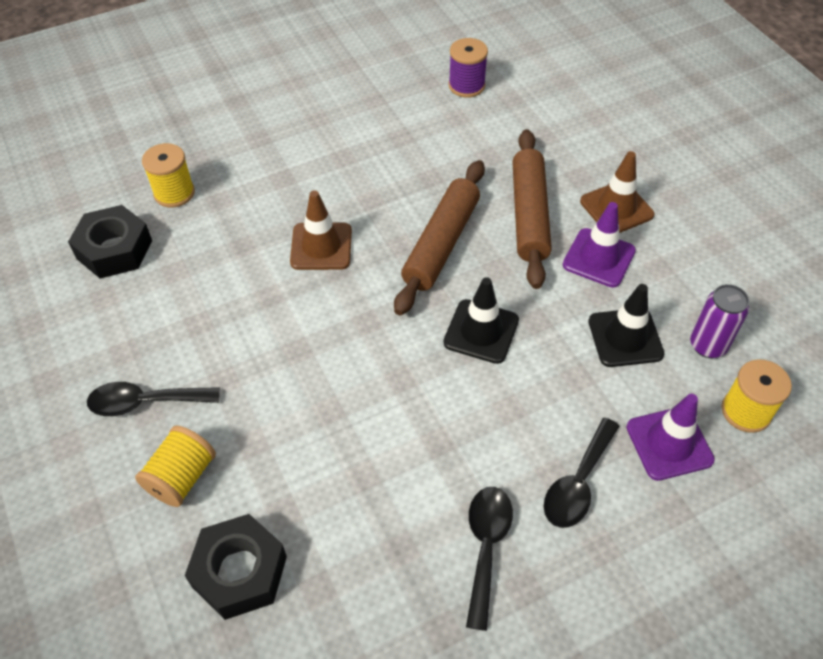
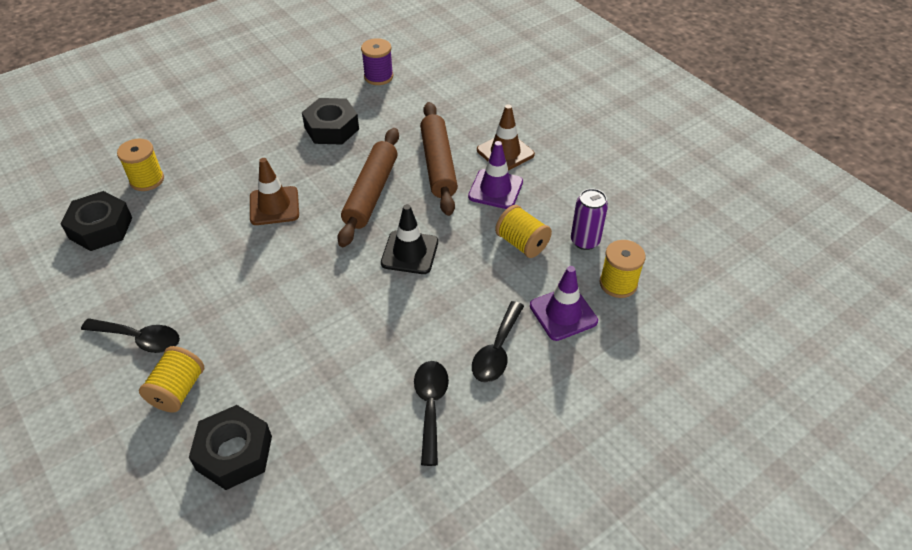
camera: 10 degrees left, 5 degrees down
(145, 402) = (140, 339): black spoon -> black spoon turned 150 degrees counterclockwise
(401, 150) = (331, 128): none -> black nut
(625, 338) = (522, 243): black traffic cone -> yellow spool

